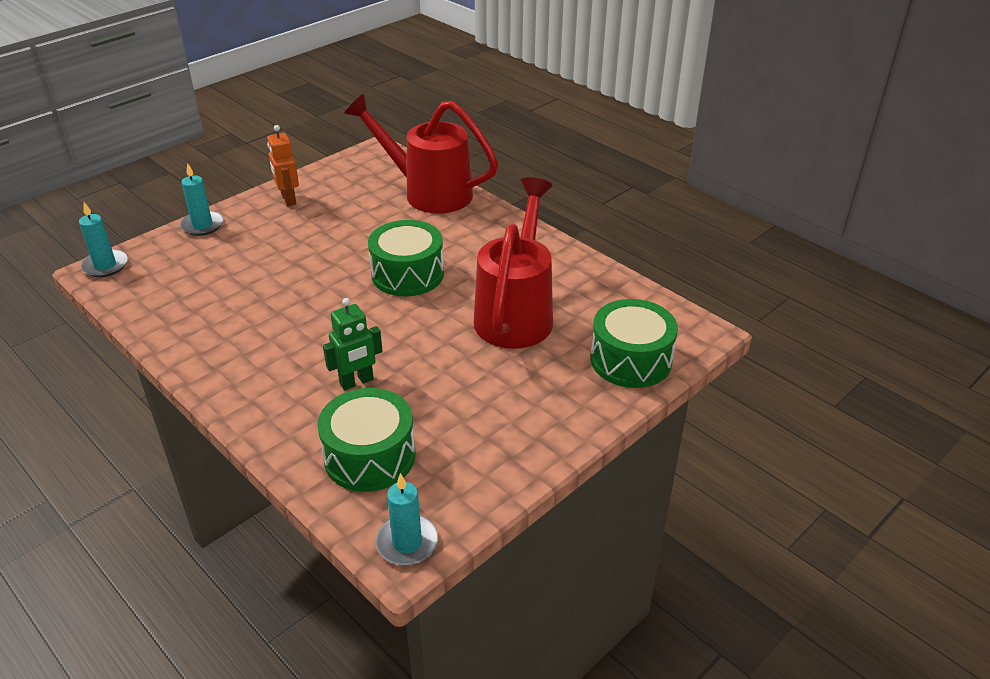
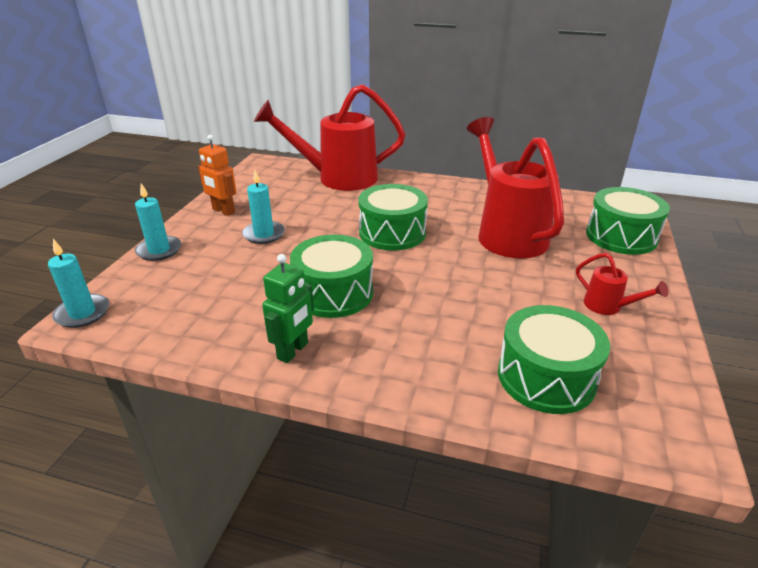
camera: 30 degrees left, 5 degrees down
(292, 316) = (333, 293): none -> green drum
(357, 382) = (455, 322): green robot -> green robot (293, 351)
(407, 543) = (675, 435): turquoise candle -> turquoise candle (264, 234)
(508, 423) = (608, 307): none -> red watering can

